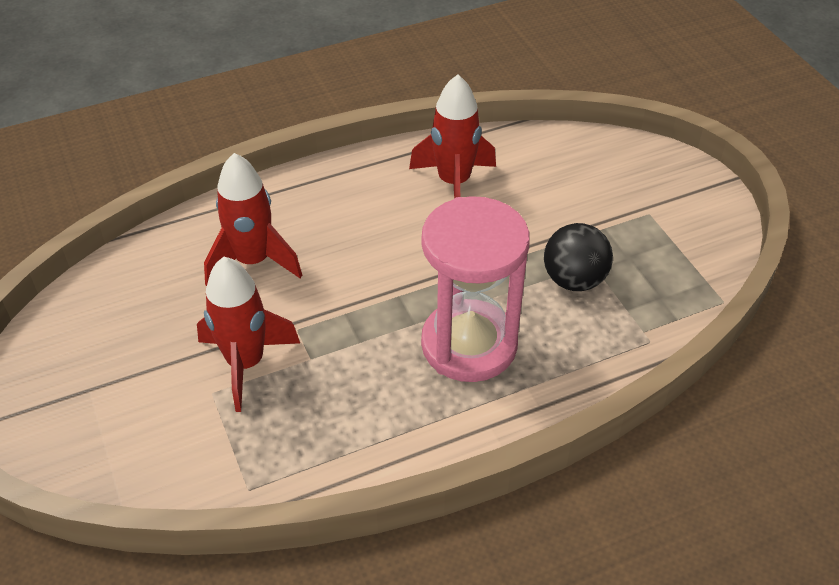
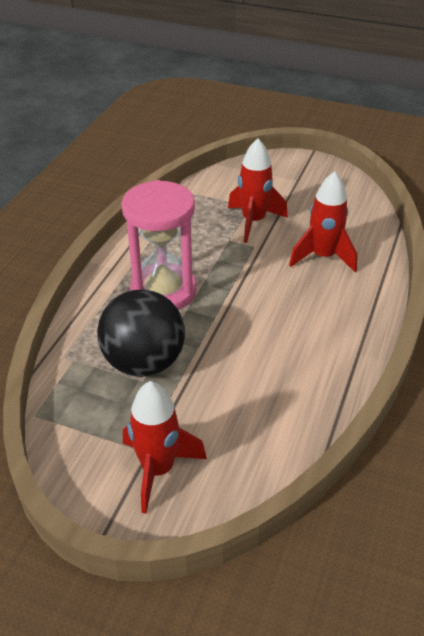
camera: 135 degrees right, 5 degrees down
(454, 183) = (293, 374): red rocket -> red rocket (158, 469)
(574, 280) = (144, 362): black ball -> black ball, size x1.56

